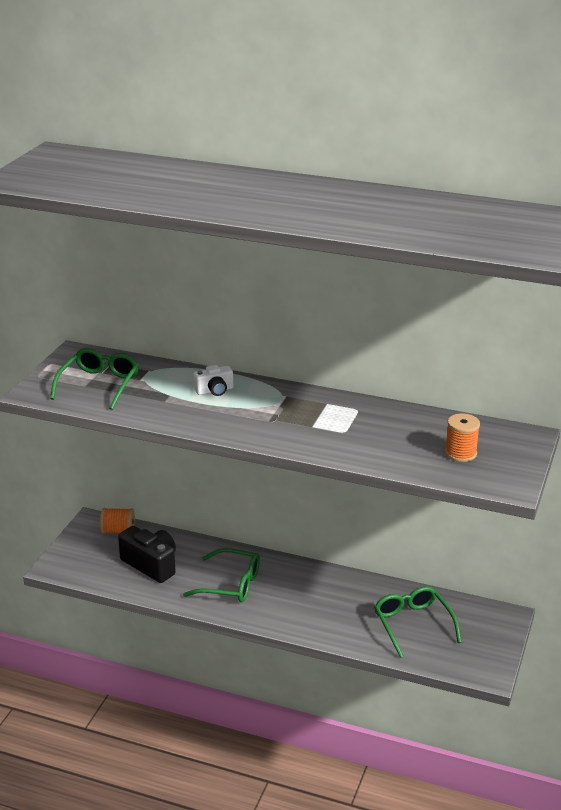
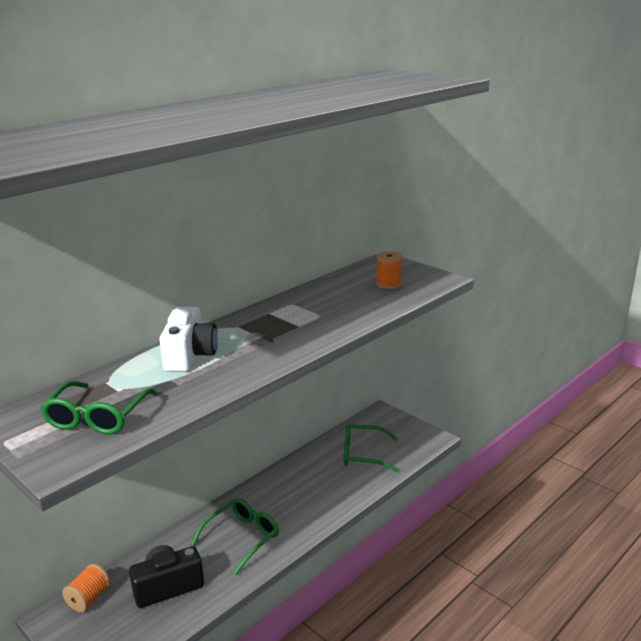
camera: 65 degrees left, 5 degrees down
(99, 385) = (97, 417): green glasses -> green glasses turned 120 degrees counterclockwise
(214, 391) = (190, 355): white camera -> white camera, size x1.74

